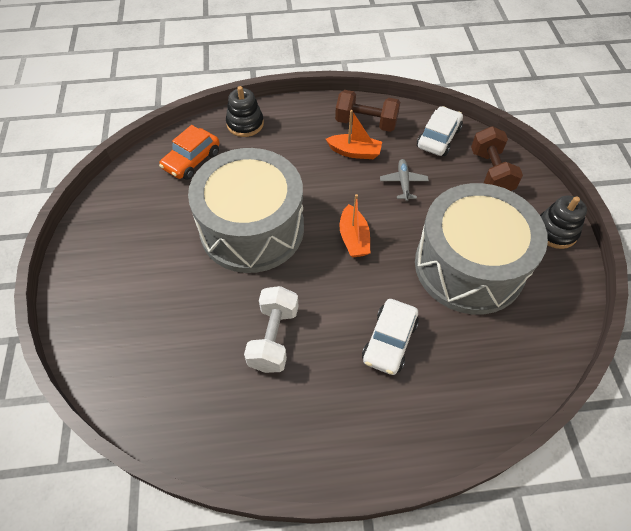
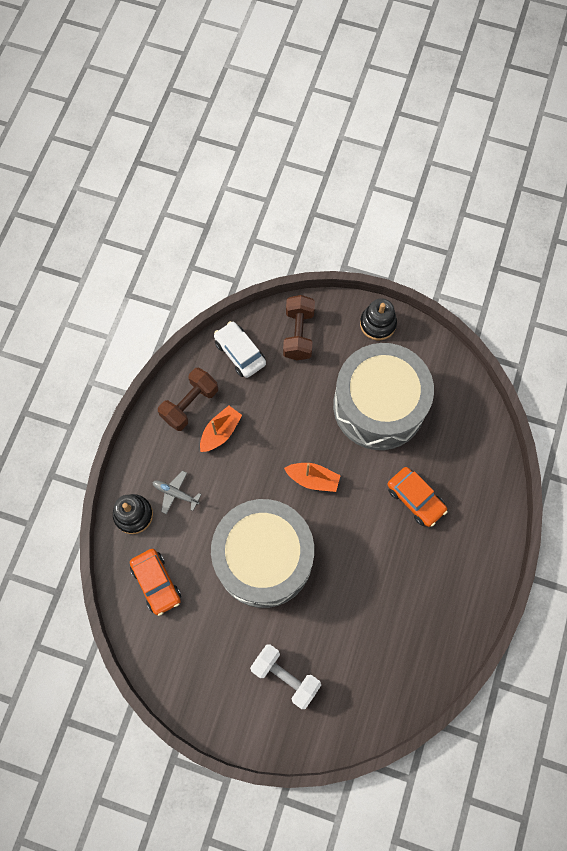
camera: 65 degrees left, 15 degrees up
(274, 338) = (376, 583): white dumbbell -> white dumbbell (285, 676)
(389, 341) = (415, 499): white car -> orange car
(403, 183) = (275, 410): grey plane -> grey plane (176, 493)
(491, 172) = (298, 334): brown dumbbell -> brown dumbbell turned 75 degrees clockwise

